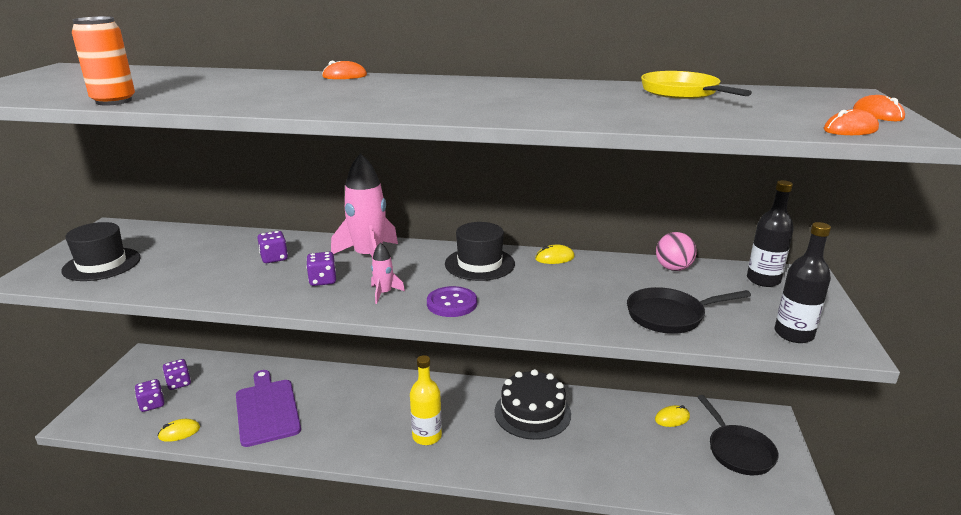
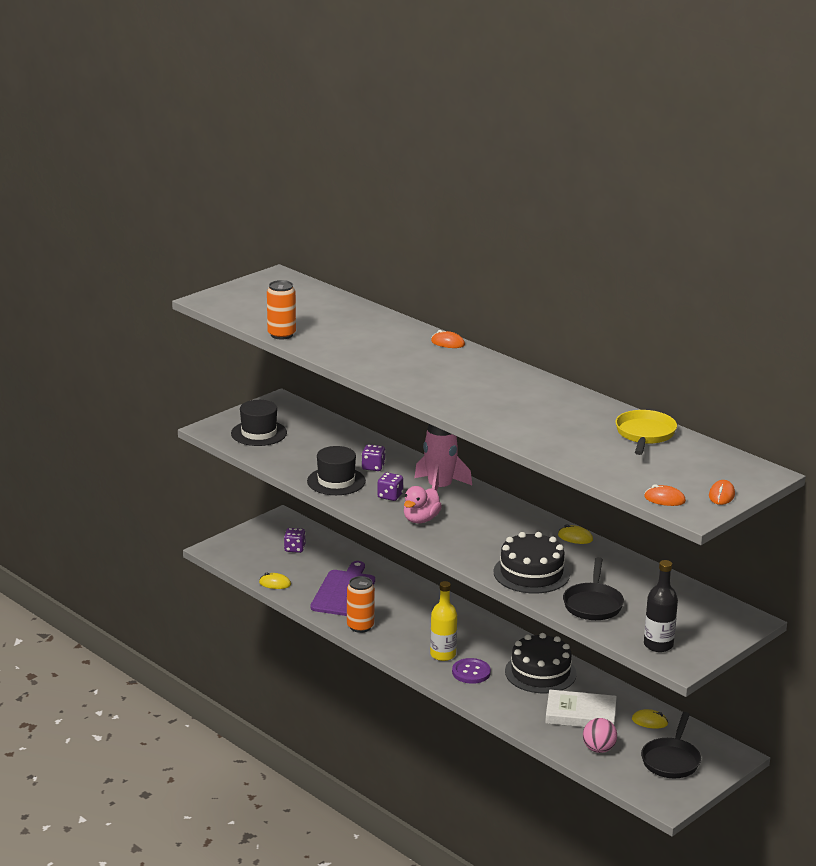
camera: 35 degrees right, 0 degrees up
(152, 404) = (267, 557): purple dice -> none
(314, 442) = (360, 626): none -> orange can
(384, 293) = (421, 519): pink rocket -> pink duck
(452, 303) = (457, 542): purple button -> purple button (471, 672)
(479, 264) = (512, 522): black hat -> black hat (336, 481)
(568, 307) = (531, 573): none -> black cake
(613, 440) = (580, 714): none -> white book
(670, 316) = (593, 604): black pan -> black pan turned 105 degrees counterclockwise
(673, 268) = (654, 577): pink ball -> pink ball (598, 749)
(763, 280) = (709, 610): black bottle -> none

